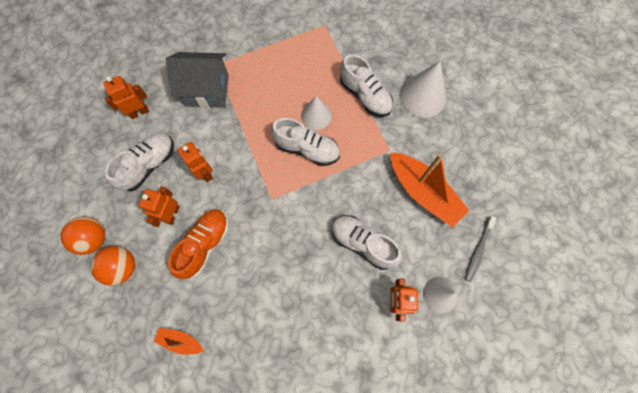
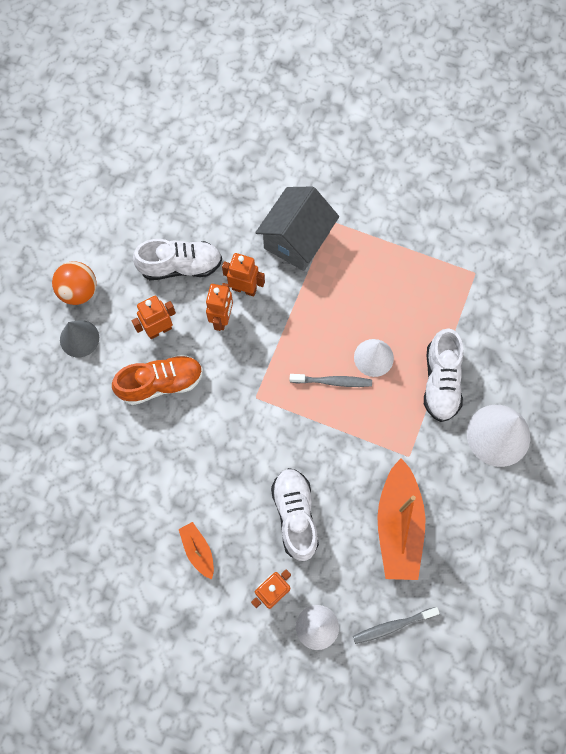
camera: 45 degrees right, 0 degrees up
(123, 267) = (79, 338): orange ball -> grey cone
(139, 112) = (217, 207): orange robot -> orange robot (244, 289)
(180, 341) = (68, 445): orange boat -> orange boat (198, 550)
(207, 90) = (297, 240): grey house -> grey house turned 75 degrees clockwise
(307, 149) = (332, 381): white shoe -> grey toothbrush

